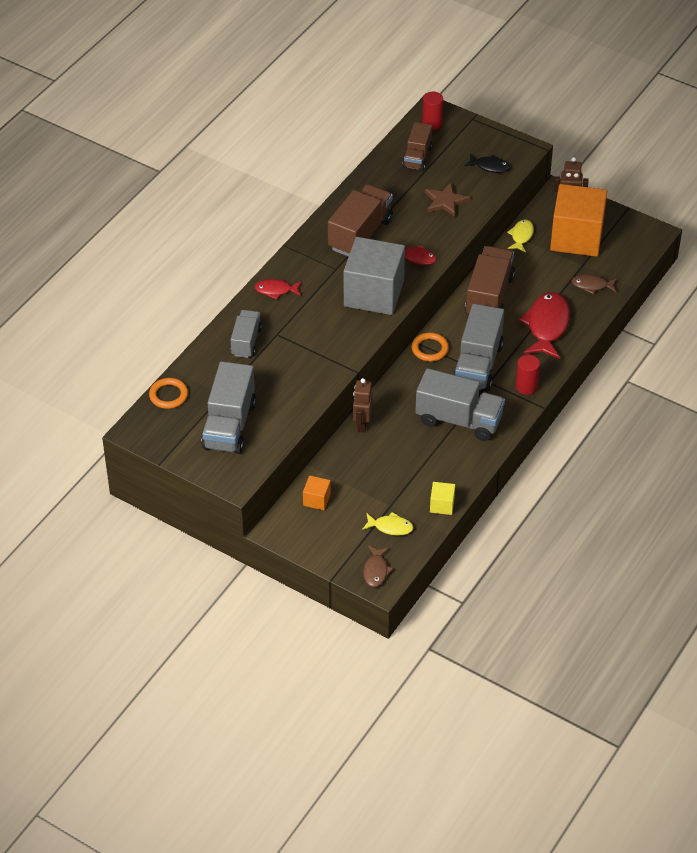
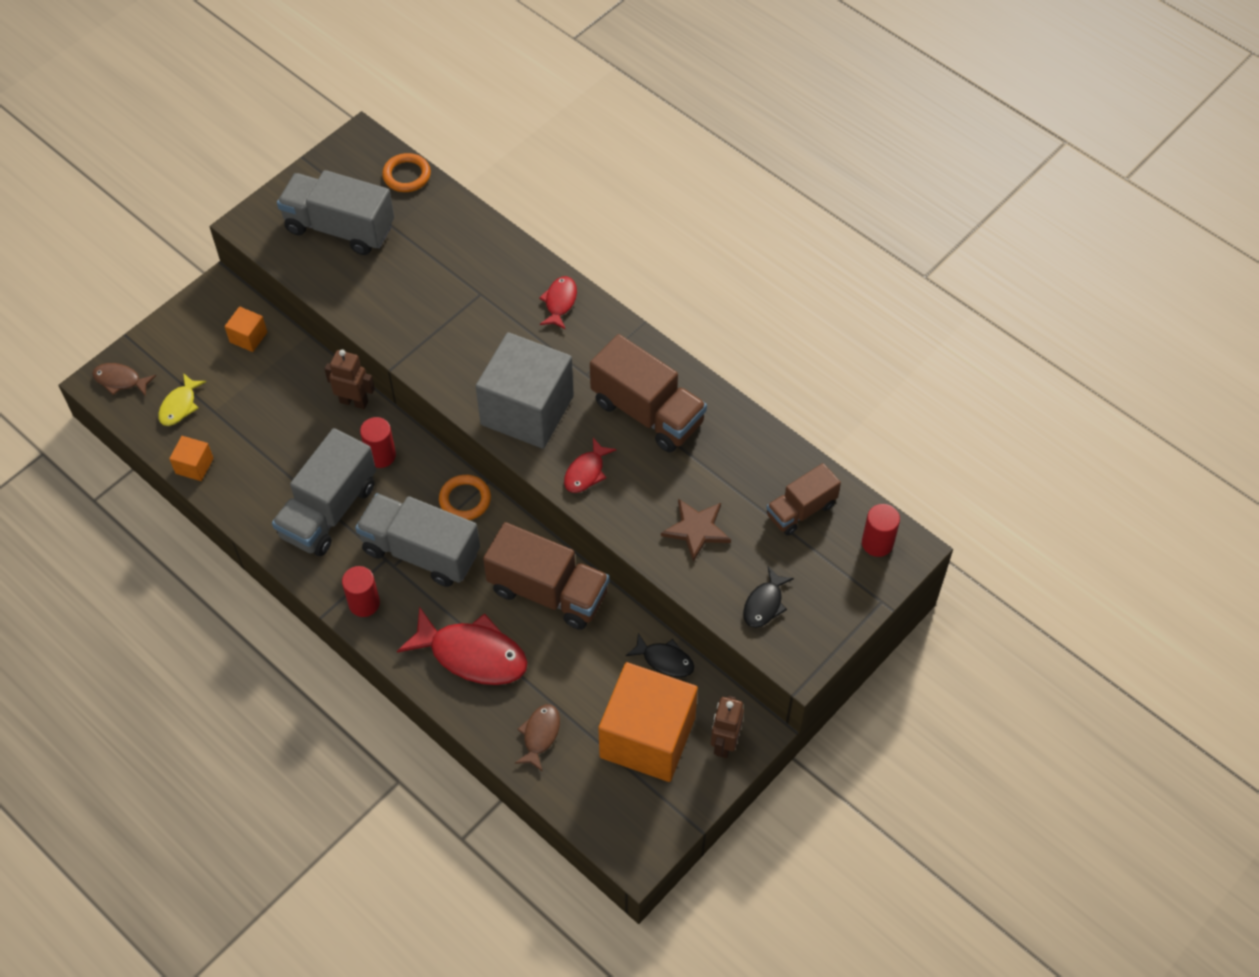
camera: 100 degrees right, 10 degrees up
(246, 342) = (475, 260): grey truck -> none
(405, 400) = (381, 455): none -> red cylinder
(417, 157) = (801, 510): brown truck -> brown truck turned 60 degrees counterclockwise
(442, 505) = (194, 466): yellow cube -> orange cube
(521, 236) = (665, 660): yellow fish -> black fish

